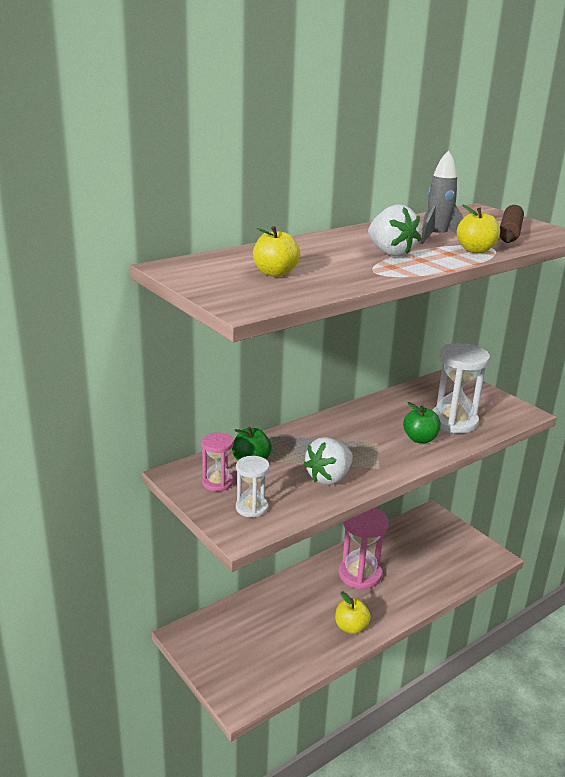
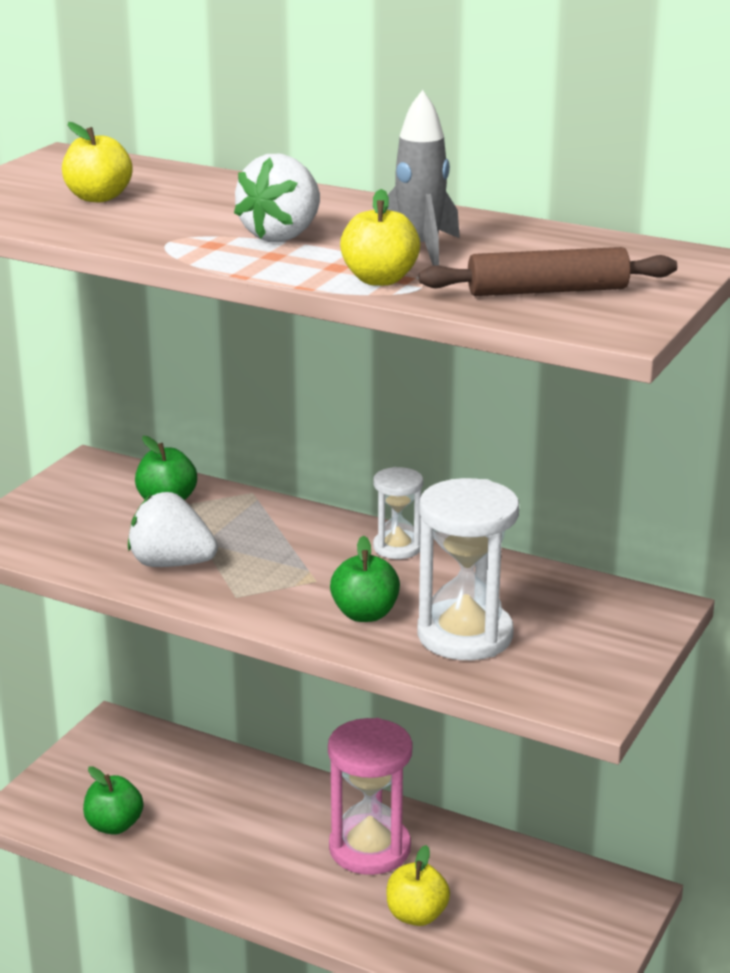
camera: 65 degrees right, 0 degrees up
(217, 482) = (93, 493): pink hourglass -> none
(251, 508) = (50, 529): white hourglass -> white hourglass (397, 547)
(282, 662) = (114, 825): none -> green apple
(351, 627) = (233, 872): yellow apple -> yellow apple (416, 915)

